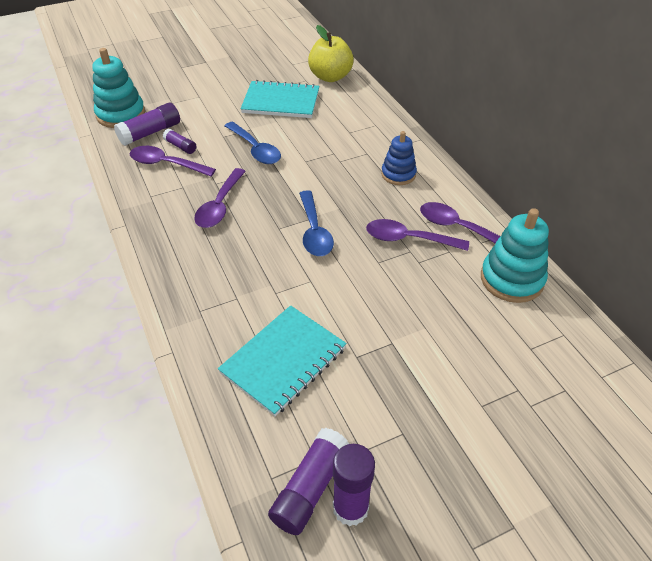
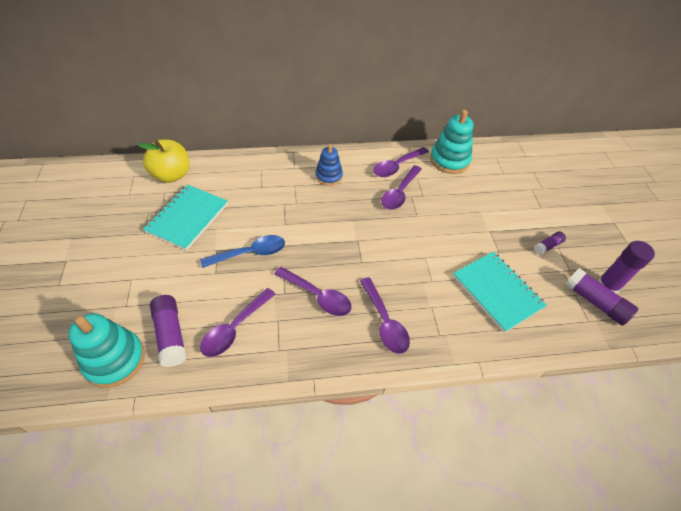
camera: 75 degrees left, 5 degrees up
(180, 146) = (212, 311): purple glue stick -> purple glue stick (547, 246)
(203, 262) = (385, 322): none -> purple spoon
(314, 231) = (374, 241): blue spoon -> none

